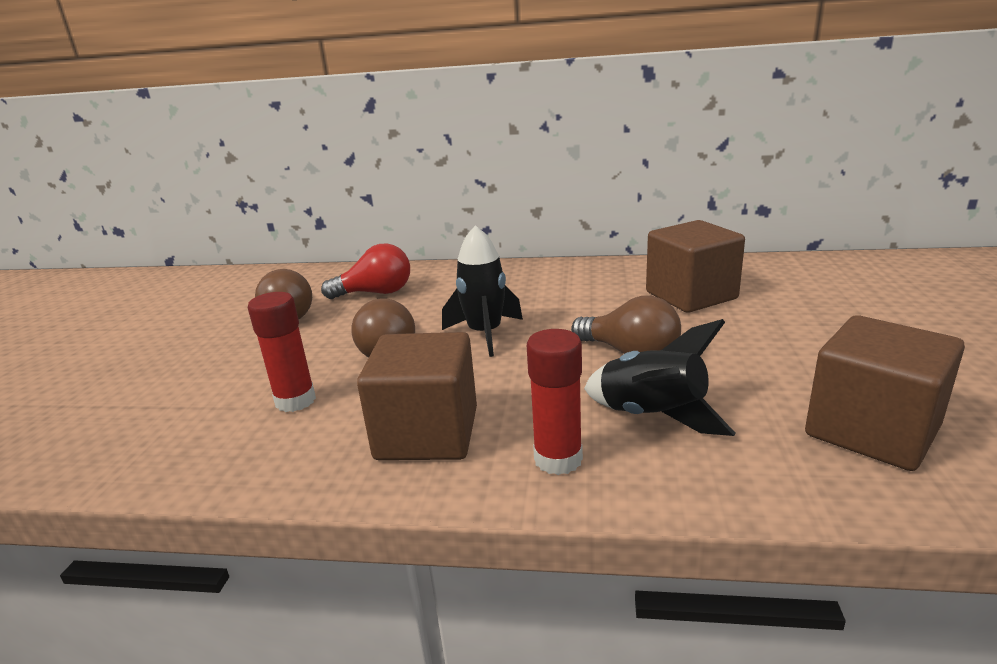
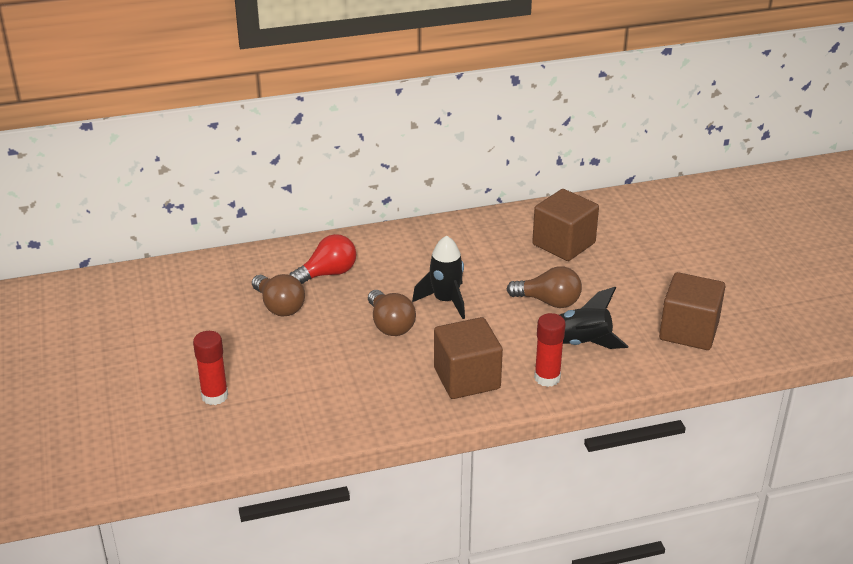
camera: 25 degrees left, 10 degrees up
(295, 401) = (365, 374): red glue stick -> red glue stick (214, 396)

